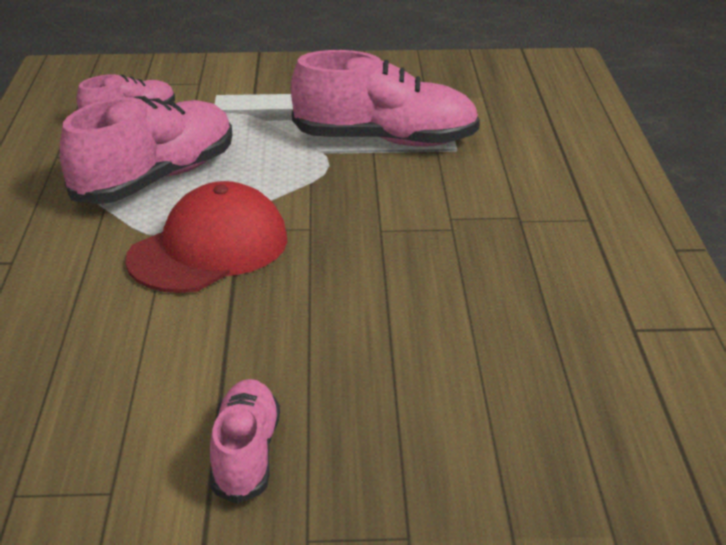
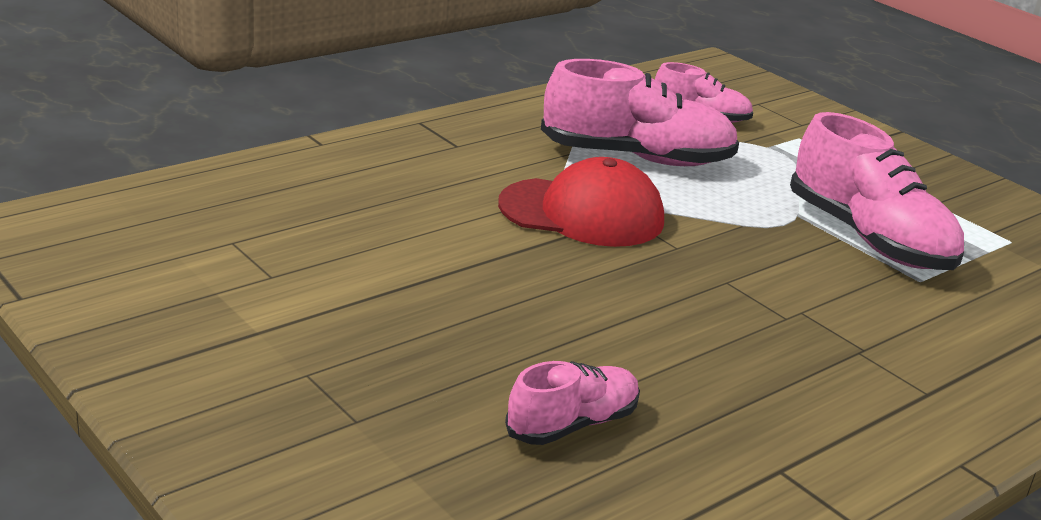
camera: 50 degrees right, 5 degrees down
(246, 455) = (366, 316): pink shoe -> pink shoe (572, 424)

